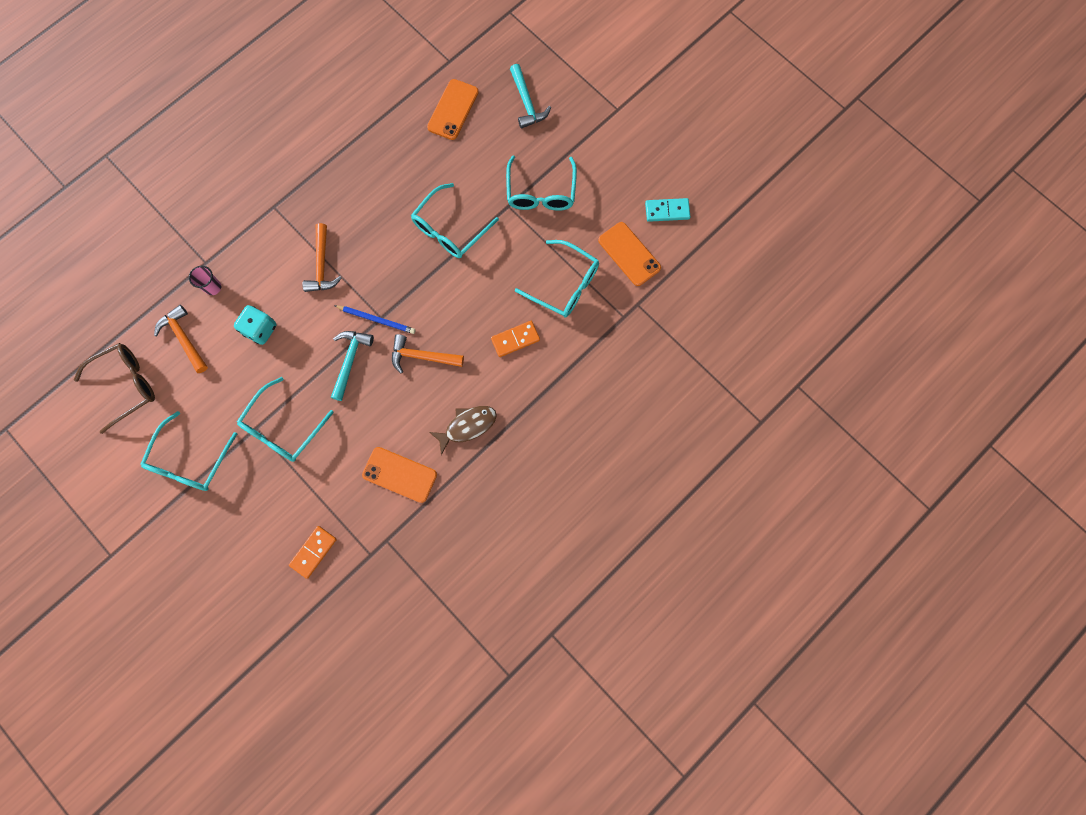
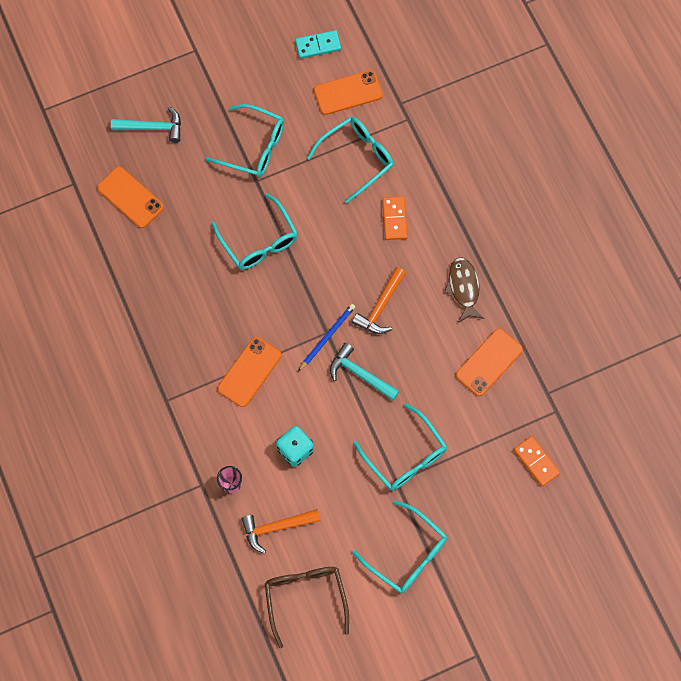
camera: 70 degrees left, 5 degrees down
(322, 265) = (249, 372): orange hammer -> orange phone
(667, 211) = (318, 45): turquoise domino -> turquoise domino turned 60 degrees clockwise

